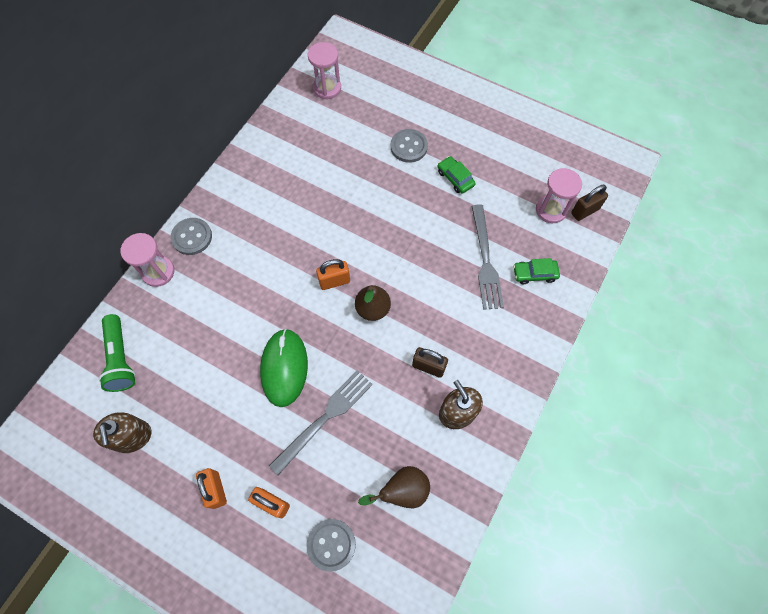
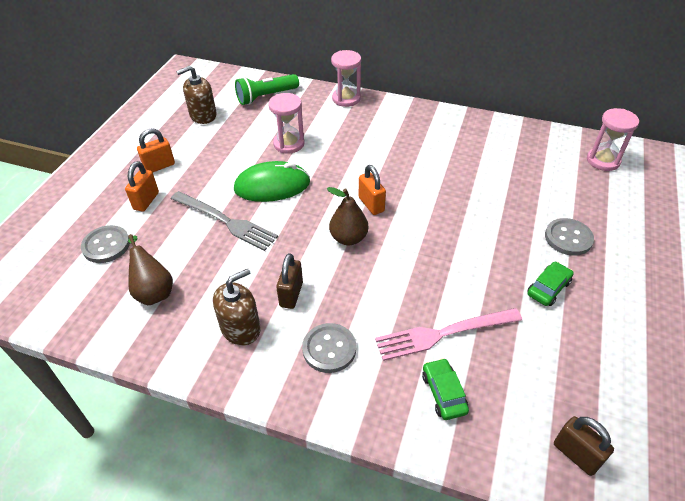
camera: 80 degrees right, 20 degrees down
(192, 237) = (385, 109): grey button -> grey button (329, 349)
(485, 260) = (443, 333): grey fork -> pink fork
(551, 210) = (555, 405): pink hourglass -> pink hourglass (289, 144)

